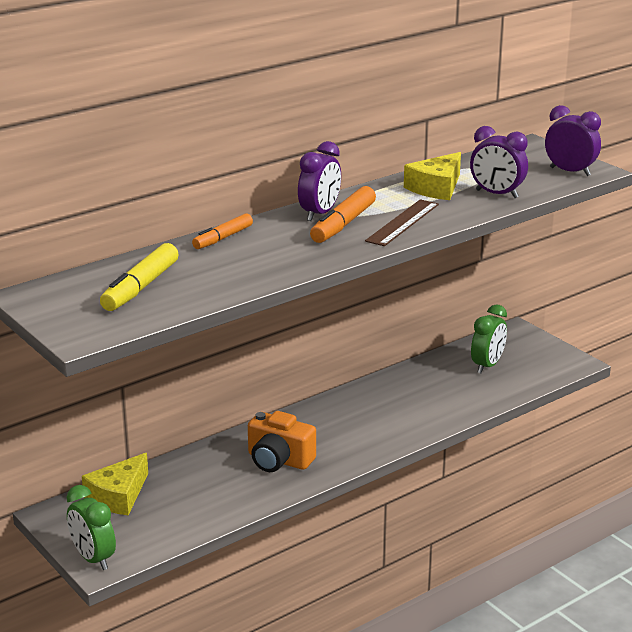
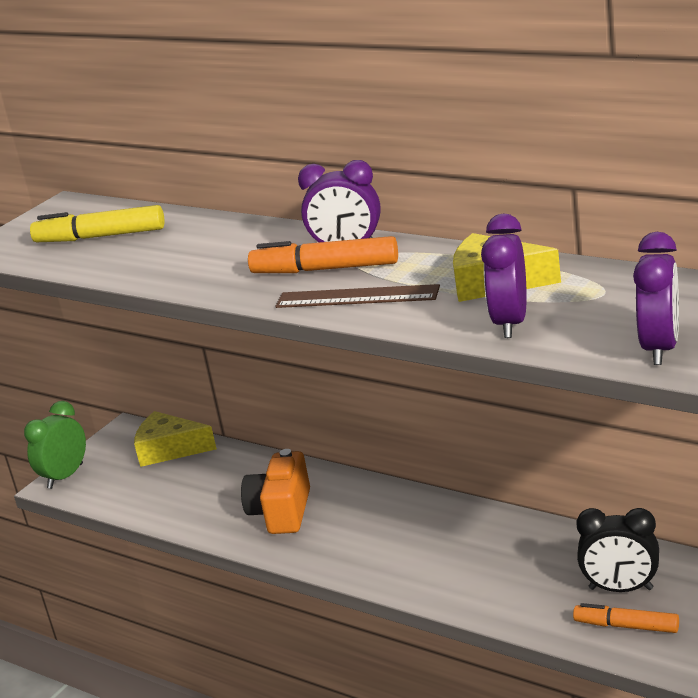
camera: 75 degrees right, 0 degrees up
(223, 238) = (241, 229): orange marker -> orange marker (626, 626)
(487, 365) = (621, 589): green clock -> black clock

